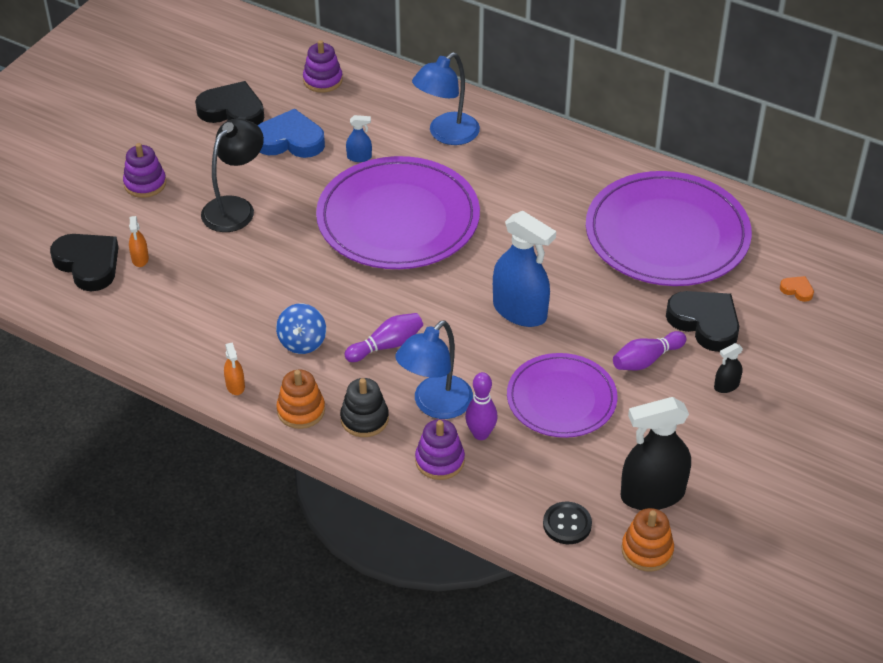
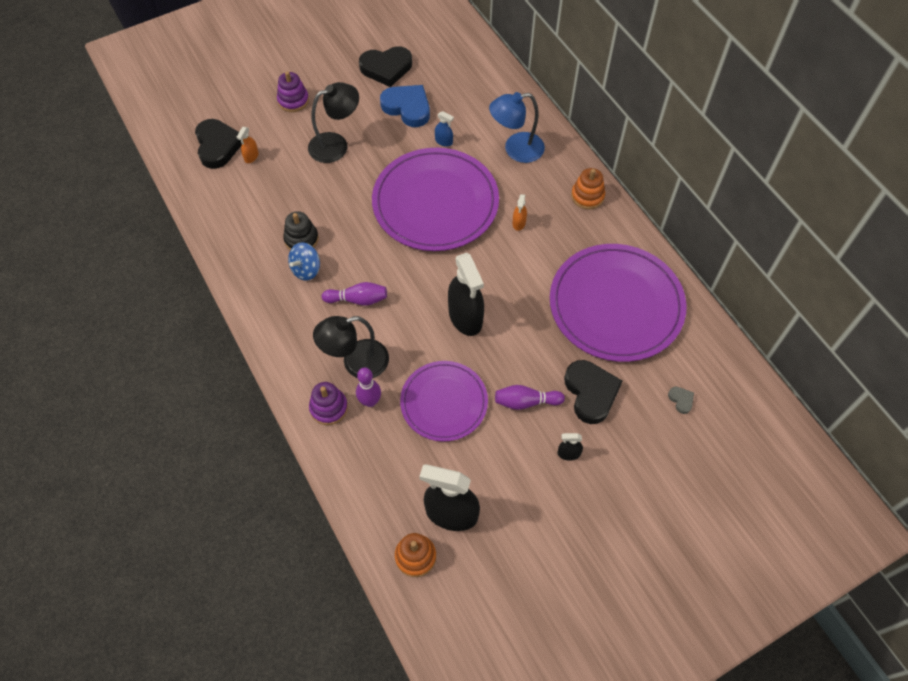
camera: 30 degrees right, 15 degrees up
(232, 111) = (386, 68): black heart -> black heart turned 120 degrees clockwise
(235, 386) = (242, 282): orange spray bottle -> orange spray bottle (519, 223)
(301, 410) = (269, 322): orange stacking toy -> orange stacking toy (587, 196)
(323, 80) = (462, 69): purple stacking toy -> none
(364, 419) = (304, 349): black stacking toy -> black stacking toy (301, 239)
(435, 405) = (356, 363): blue lamp -> black lamp
(520, 311) = (465, 317): blue spray bottle -> black spray bottle
(567, 524) = (376, 504): black button -> none
(797, 290) = (681, 400): orange heart -> grey heart

